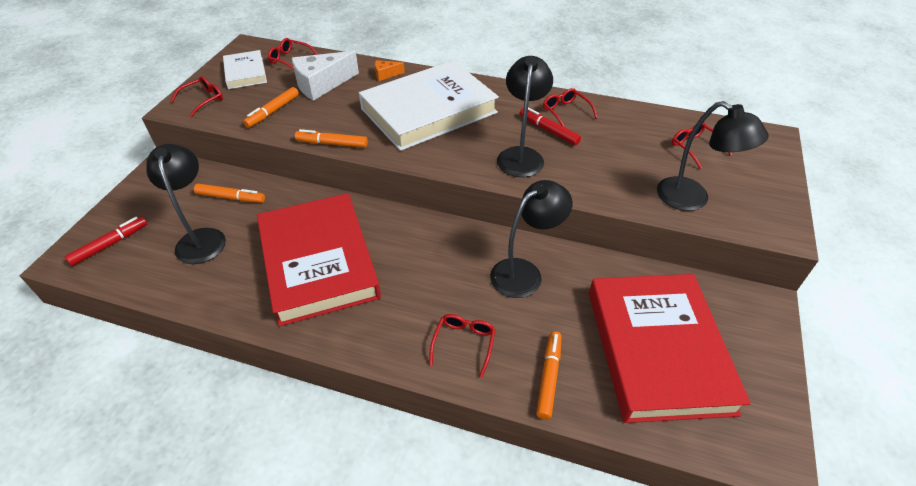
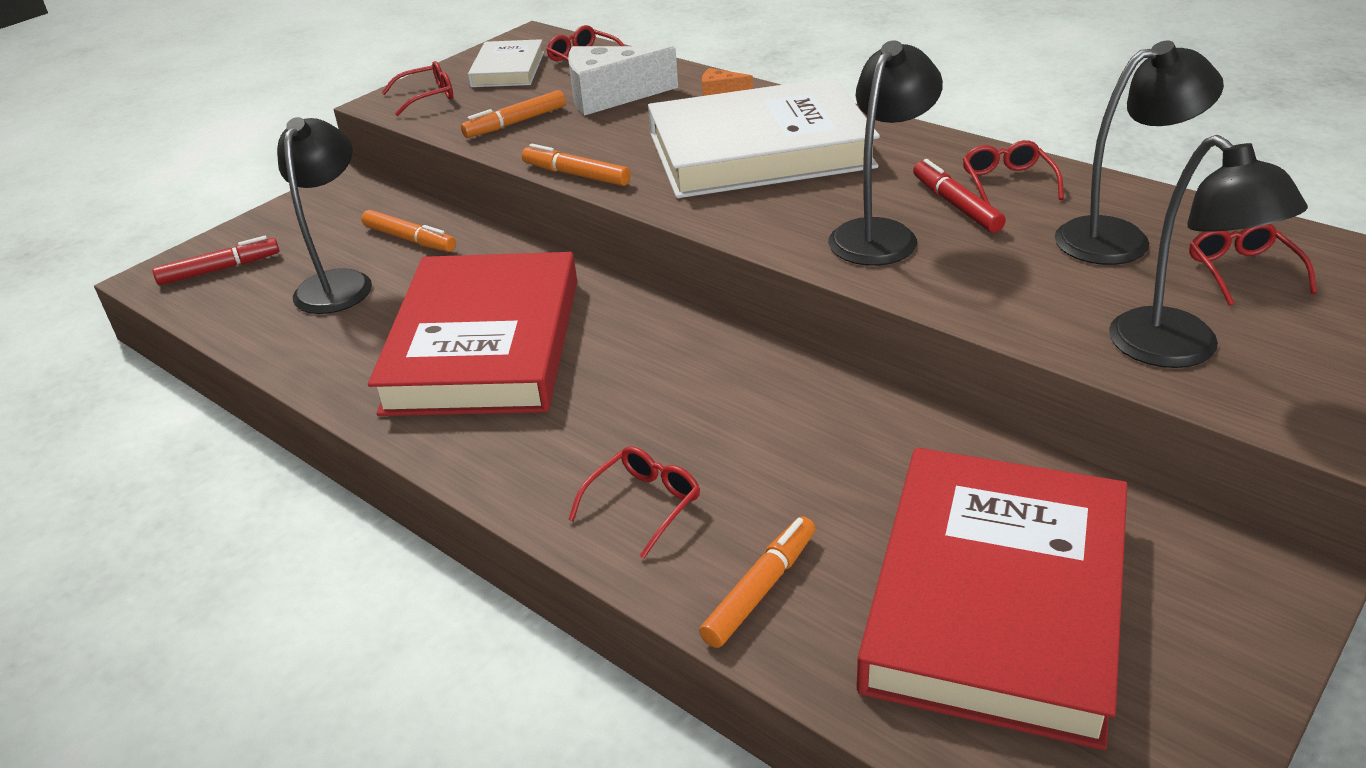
camera: 25 degrees right, 10 degrees down
(524, 272) = (811, 426): black lamp -> black lamp (1119, 238)

